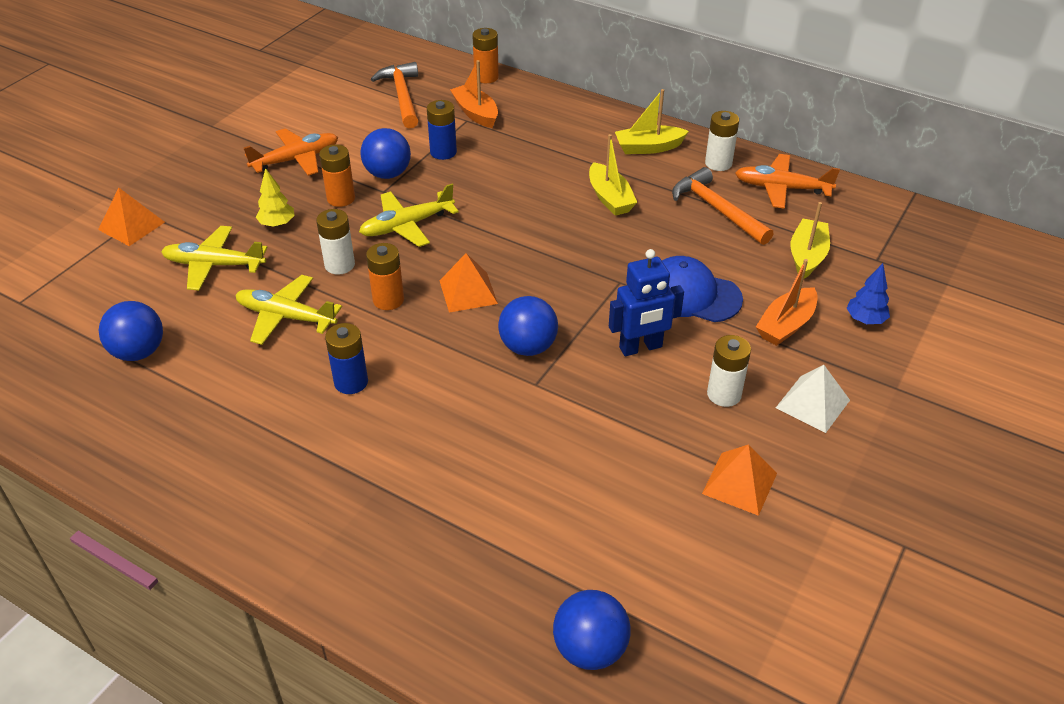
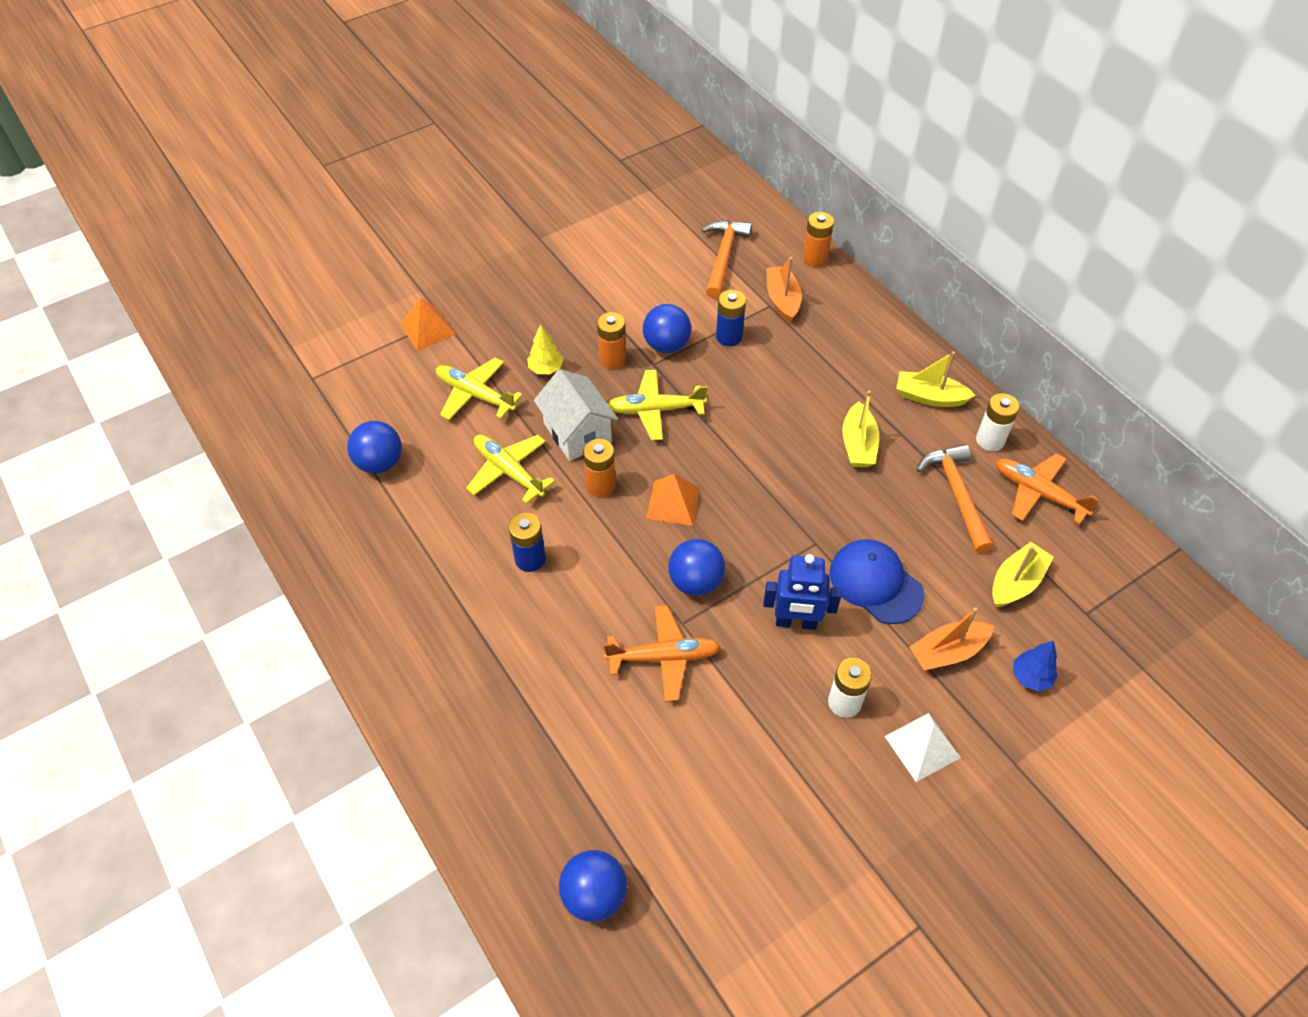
camera: 25 degrees right, 10 degrees up
(296, 159) = (594, 301): orange plane -> orange plane (664, 657)
(339, 265) = (577, 432): white battery -> white house
(739, 483) = (806, 798): orange pyramid -> none

